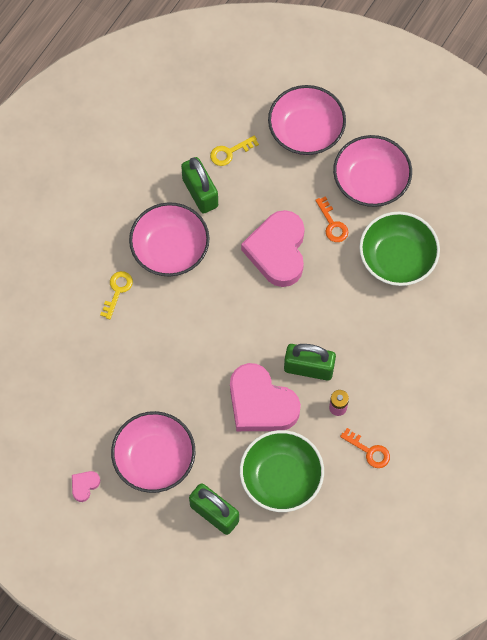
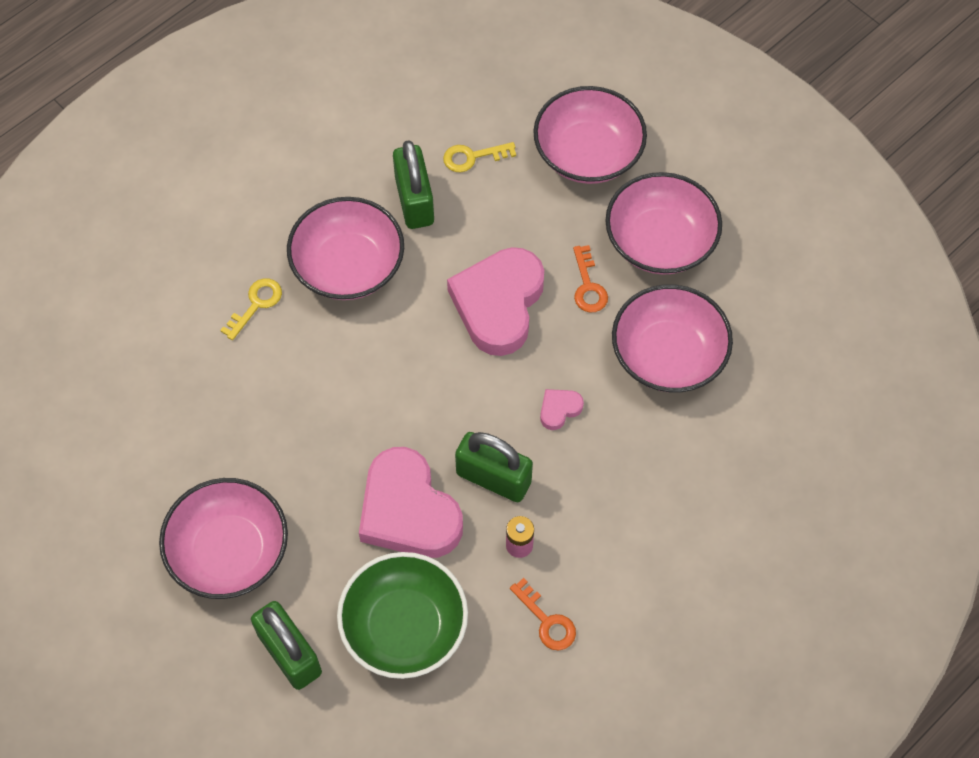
camera: 15 degrees right, 5 degrees down
(84, 486) = (117, 564): pink heart -> pink heart (559, 409)
(397, 258) = (668, 355): green bowl -> pink bowl

